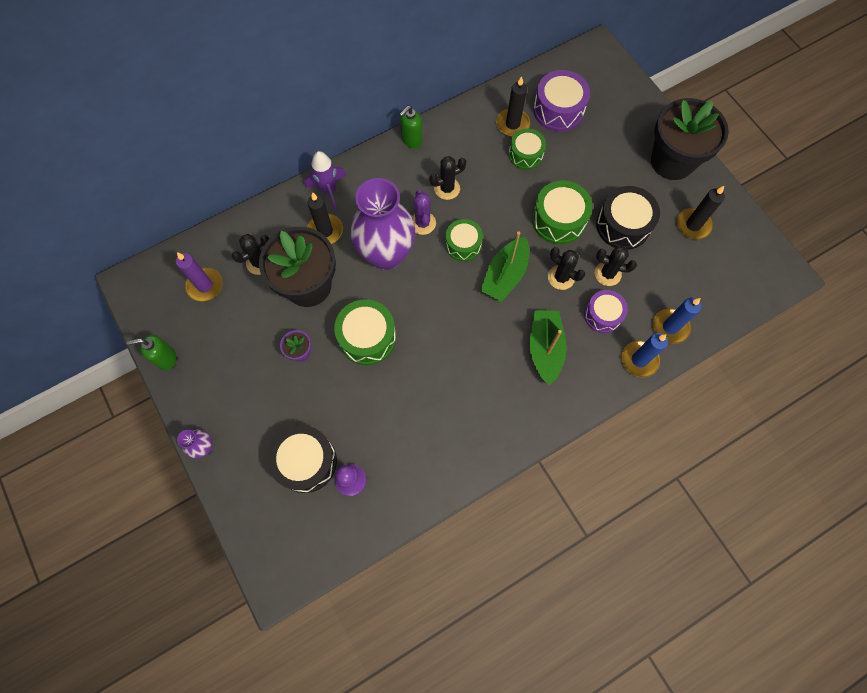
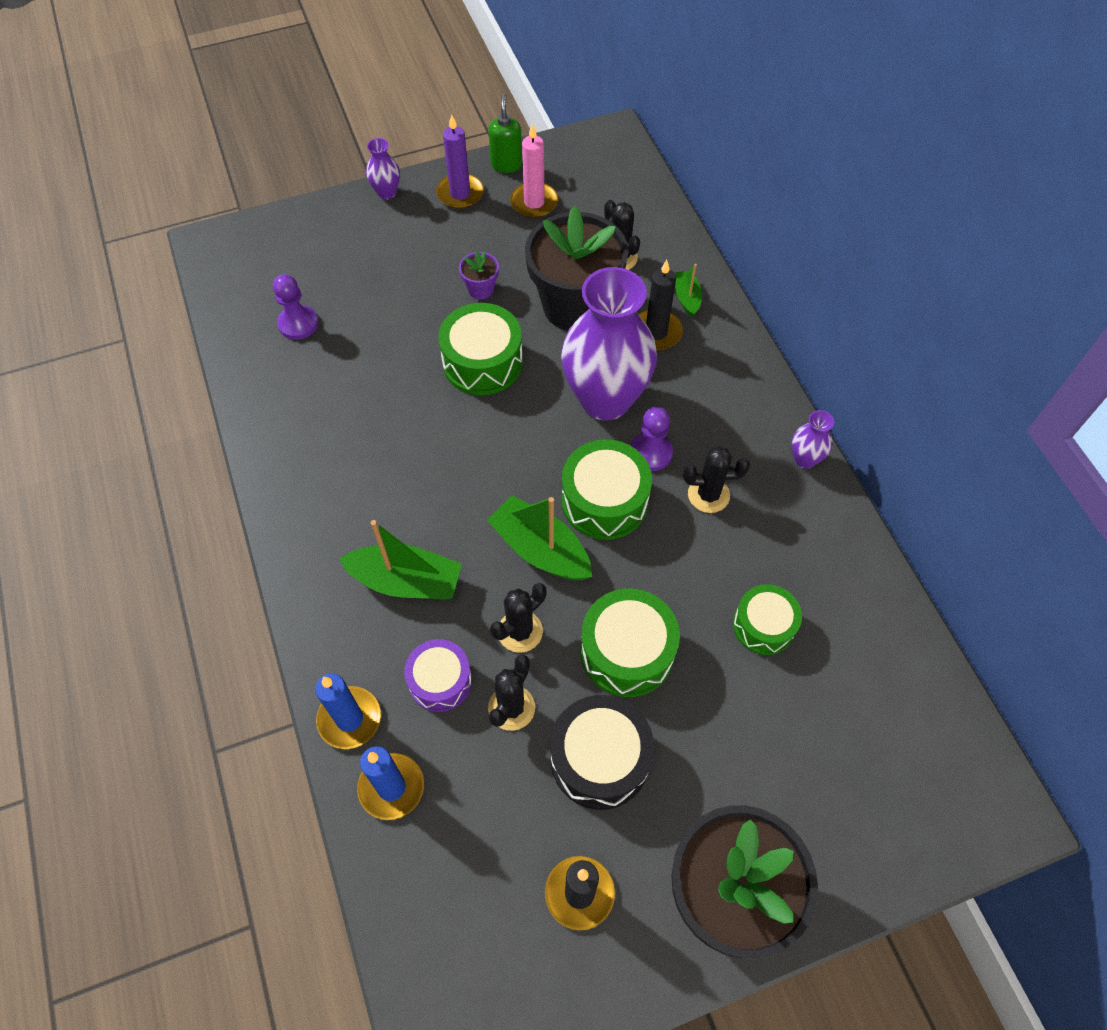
camera: 100 degrees right, 10 degrees down
(205, 285) = (596, 203): purple candle -> purple candle (460, 193)
(207, 330) = (534, 202): none -> pink candle
(292, 215) = (687, 298): none -> green boat
(306, 461) = (337, 282): black drum -> none
(329, 190) = (722, 343): purple rocket -> none
(411, 140) = (804, 459): green soap dispenser -> purple vase
(422, 223) = (650, 452): purple cactus -> purple pawn
(447, 188) = (708, 495): black cactus -> black cactus turned 75 degrees counterclockwise
(463, 244) = (604, 501): green drum -> green drum, size x1.51
(512, 124) = (829, 617): black candle -> none
(558, 110) = (858, 703): purple drum -> none

